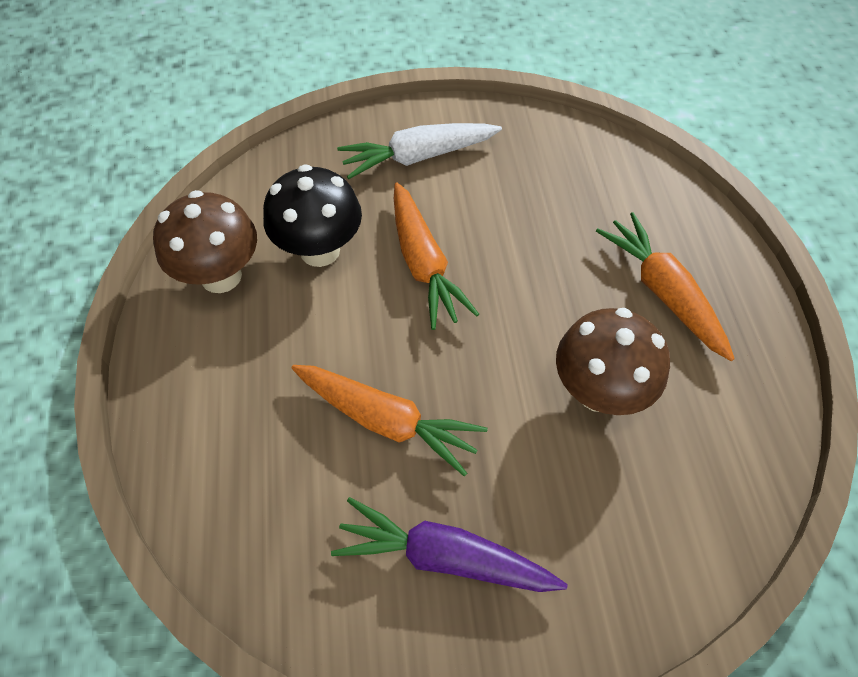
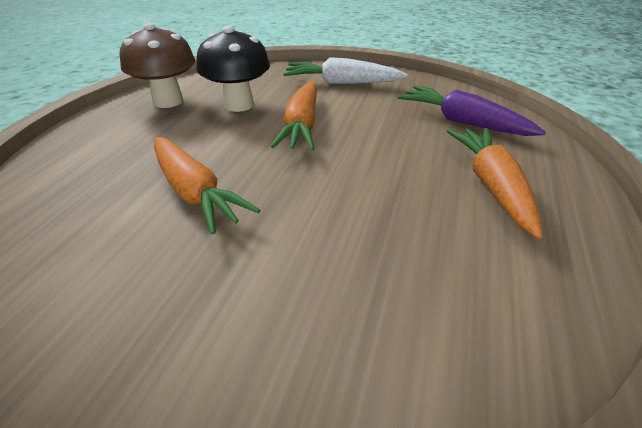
camera: 25 degrees right, 20 degrees down
(445, 556) = (148, 294): purple carrot -> purple carrot (463, 122)
(598, 391) = (387, 229): brown mushroom -> none

